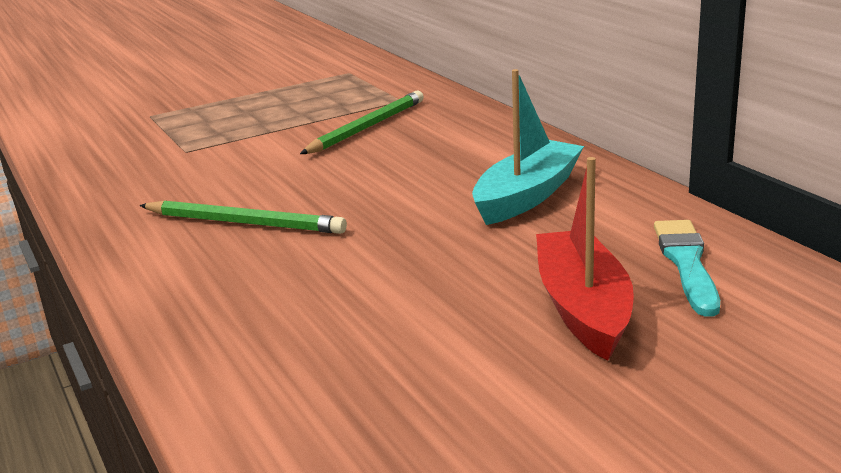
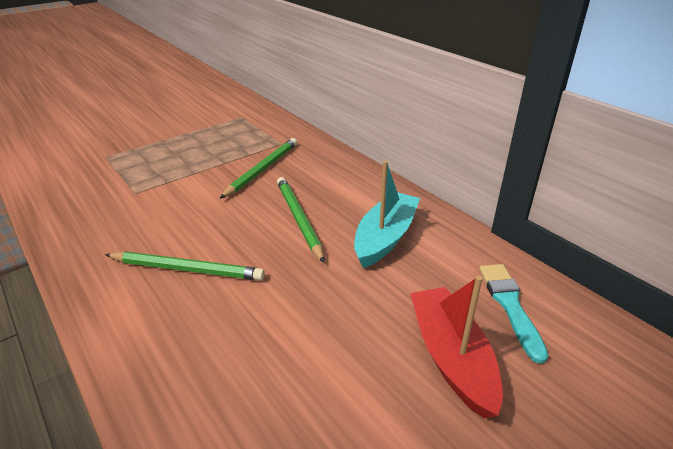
camera: 10 degrees left, 10 degrees up
(407, 177) = (298, 219): none -> green pencil

